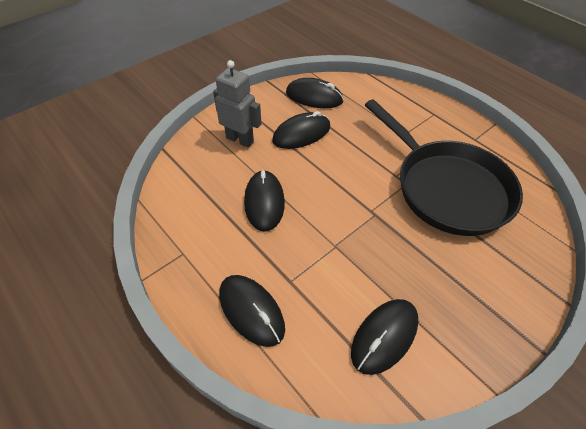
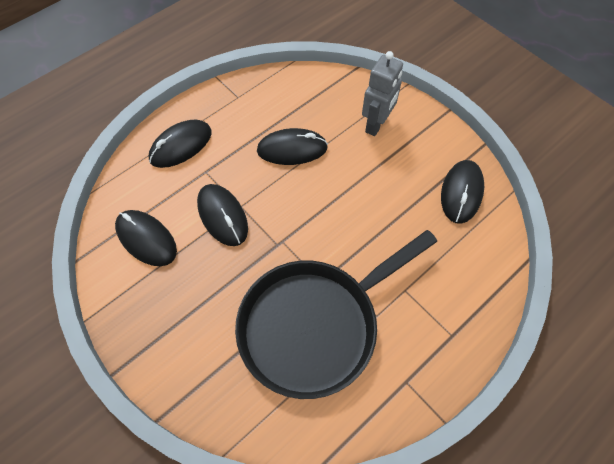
camera: 90 degrees right, 10 degrees up
(301, 134) = (392, 179): black mouse -> black mouse (222, 216)

